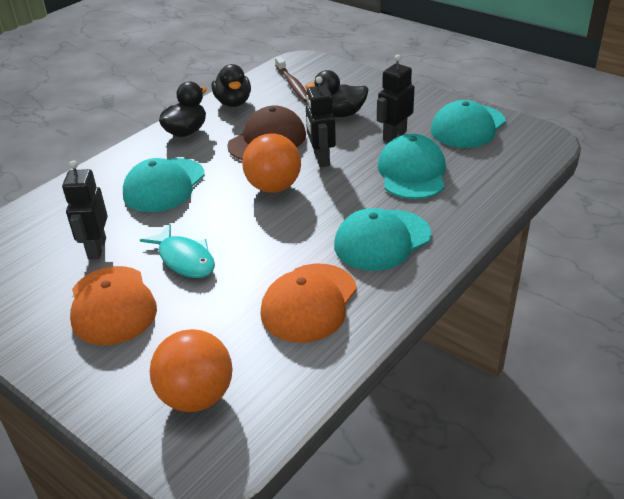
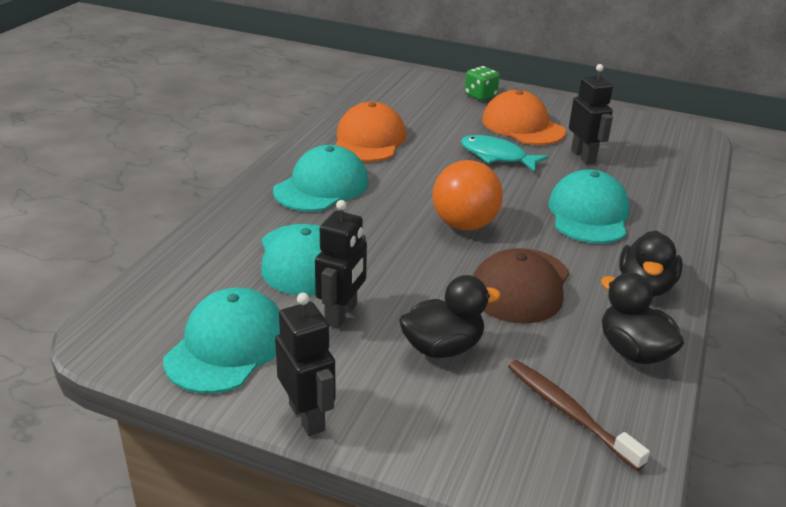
camera: 160 degrees right, 5 degrees down
(108, 380) = (480, 96): none -> green dice
(196, 396) = (417, 95): orange ball -> none
(321, 159) = (429, 265): black robot -> black robot (307, 417)

